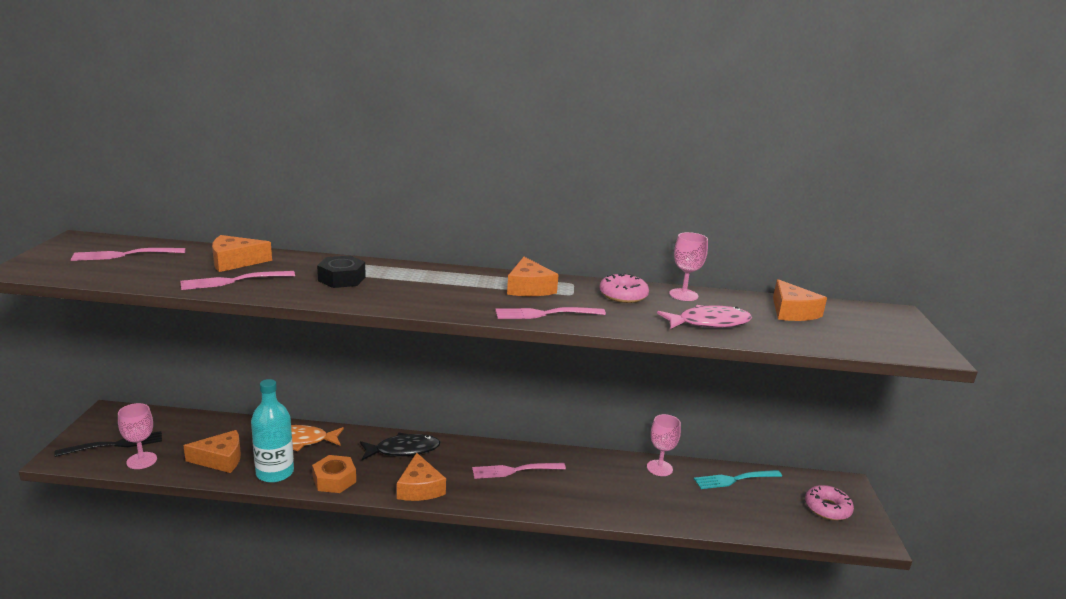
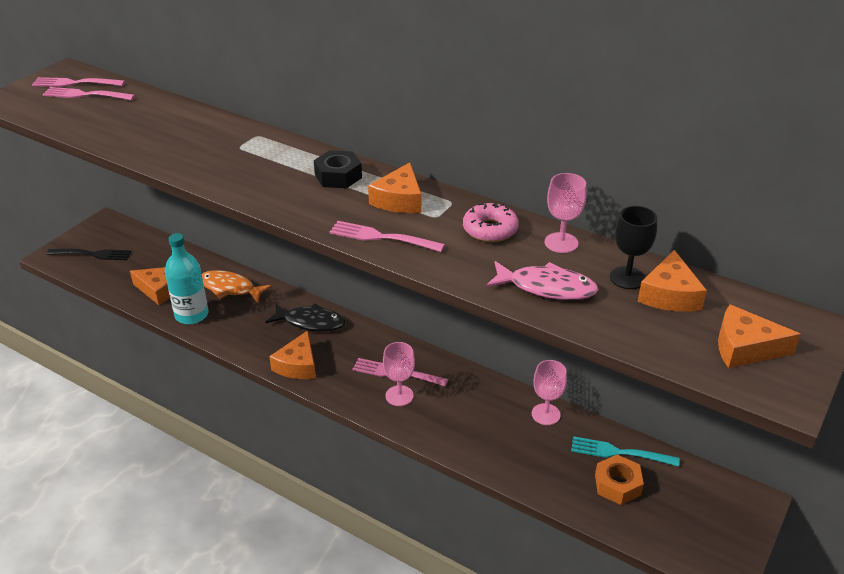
camera: 30 degrees right, 15 degrees up
(141, 460) = (103, 275): pink goblet -> pink goblet (399, 396)
(234, 281) = (144, 141): pink fork -> pink fork (75, 83)
(235, 262) = (163, 118): orange cheese -> orange cheese (745, 348)
(334, 480) = (233, 336): orange nut -> orange nut (617, 485)
(341, 279) = (234, 155): black nut -> black nut (338, 176)
(753, 307) = (627, 278): none -> black goblet
(827, 508) = (700, 520): pink donut -> none

